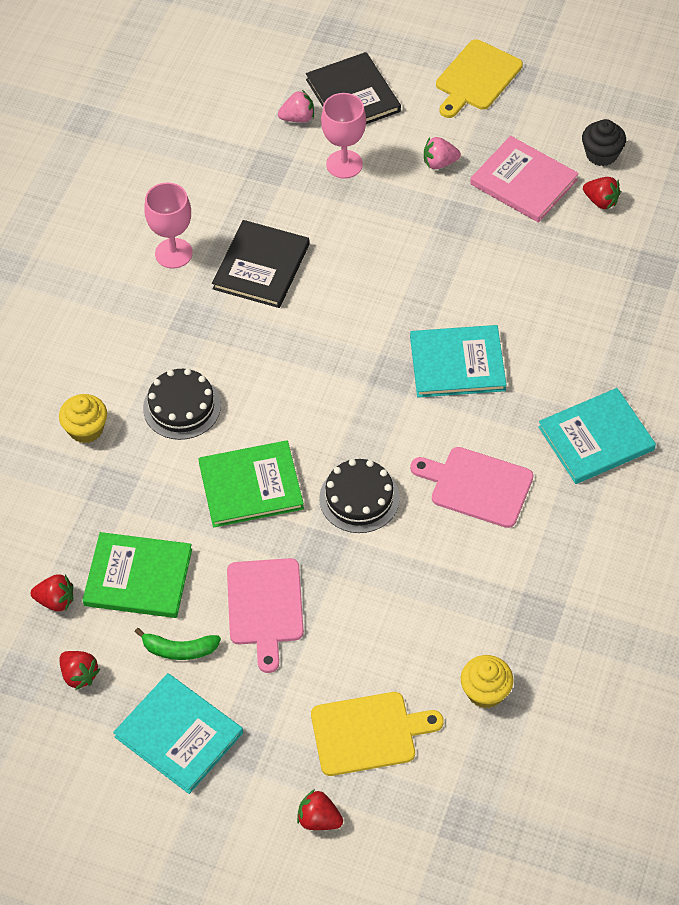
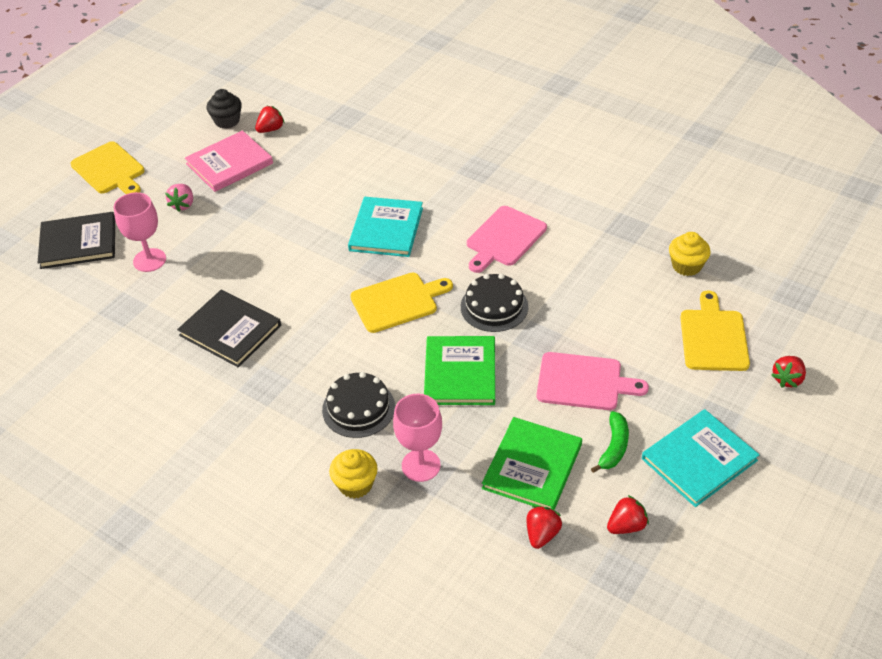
camera: 75 degrees left, 10 degrees down
(173, 253) = (183, 389): pink goblet -> pink goblet (421, 465)
(298, 118) = (79, 281): pink strawberry -> none
(342, 403) = (397, 301): none -> yellow cutting board
(596, 438) = (483, 171): turquoise book -> none

